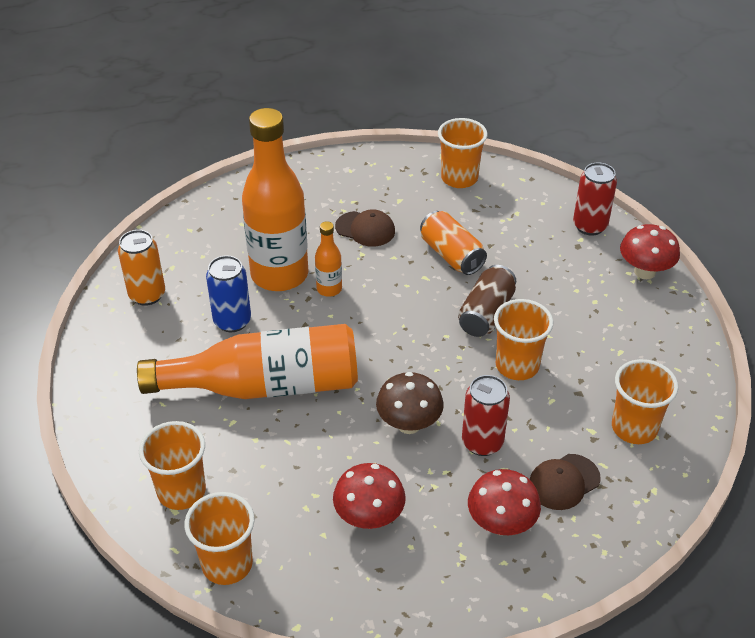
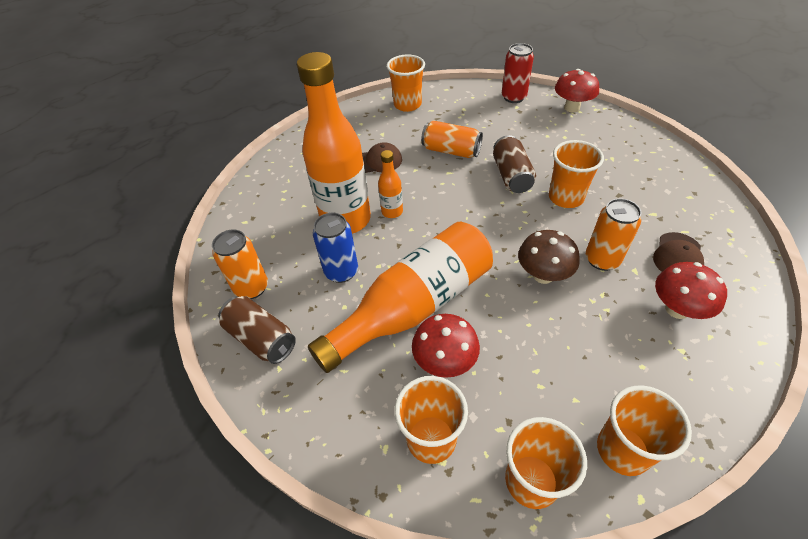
camera: 30 degrees left, 5 degrees up
(121, 342) = (261, 338): none -> brown can
(369, 517) = (592, 363): red mushroom -> red mushroom (444, 361)
(482, 442) = (602, 259): red can -> orange can
(634, 428) = (673, 198): orange cup -> orange cup (622, 450)

